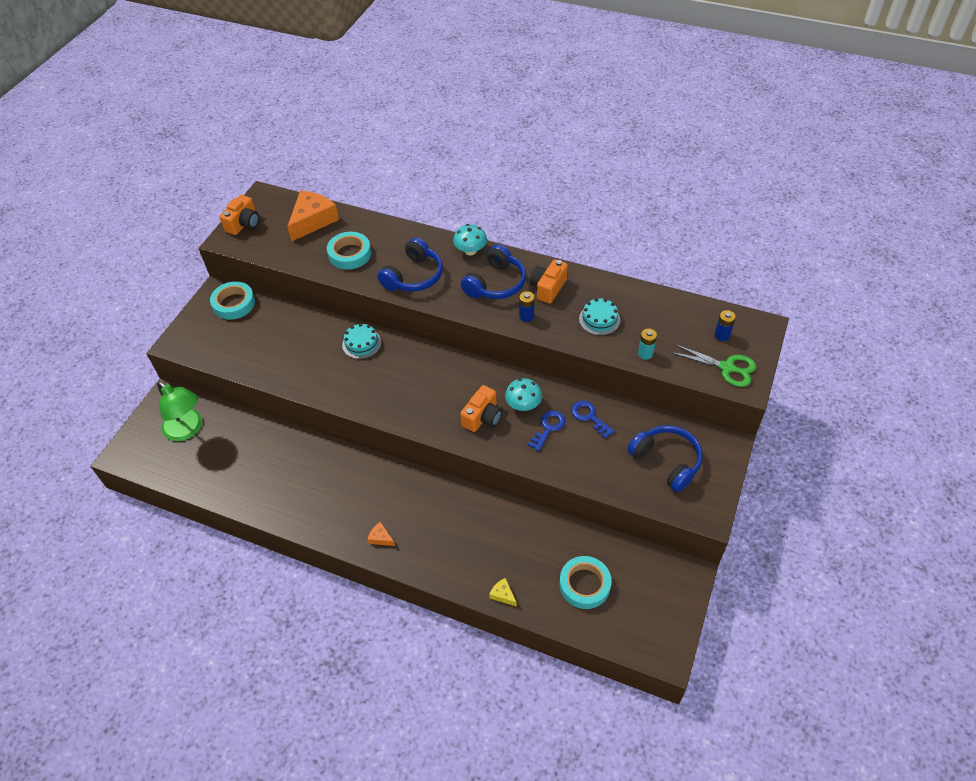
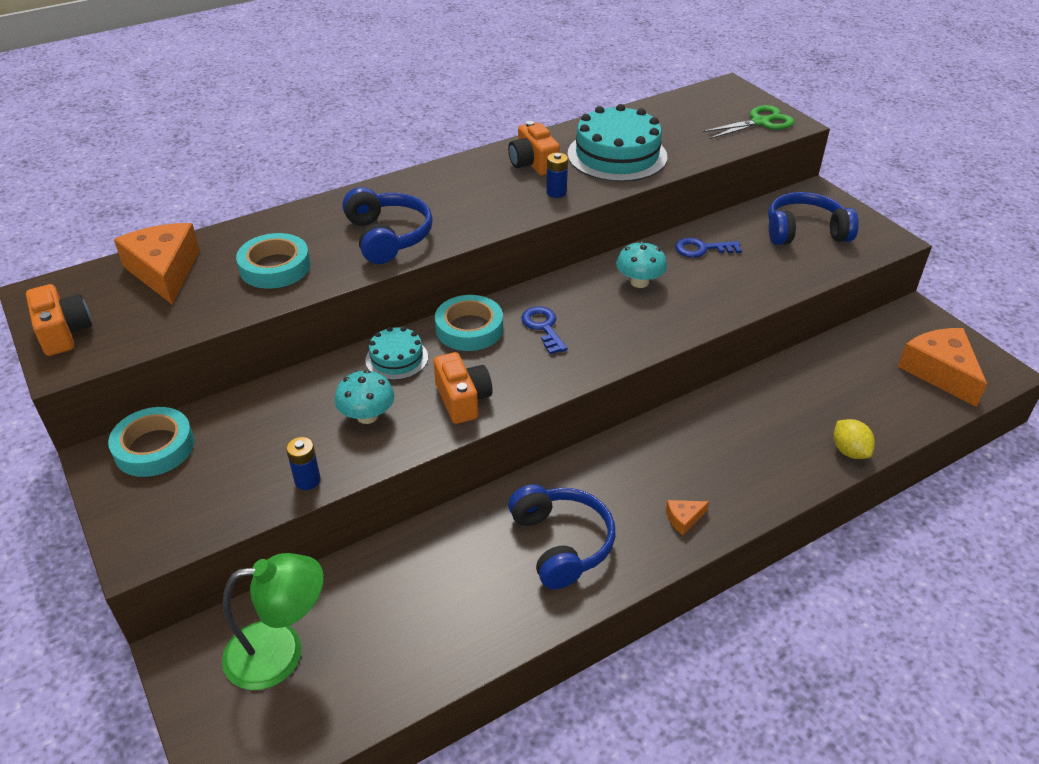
camera: 55 degrees left, 10 degrees down
(470, 251) = (406, 184): turquoise mushroom -> turquoise mushroom (367, 416)
(482, 417) = (626, 317): orange camera -> orange camera (462, 399)
(496, 283) = (481, 190): blue headphones -> blue headphones (561, 543)
(503, 594) = (849, 451): yellow cheese -> yellow lemon
(548, 428) = (689, 280): blue key -> blue key (543, 327)
(584, 584) = (879, 384): turquoise tape -> turquoise tape (469, 328)
(599, 319) = (617, 155): turquoise cake -> turquoise cake, size x1.88
(630, 615) = (940, 372): none -> orange cheese
(645, 353) = (694, 152): turquoise battery -> none
(722, 335) = (717, 107): blue battery -> blue battery (307, 480)

